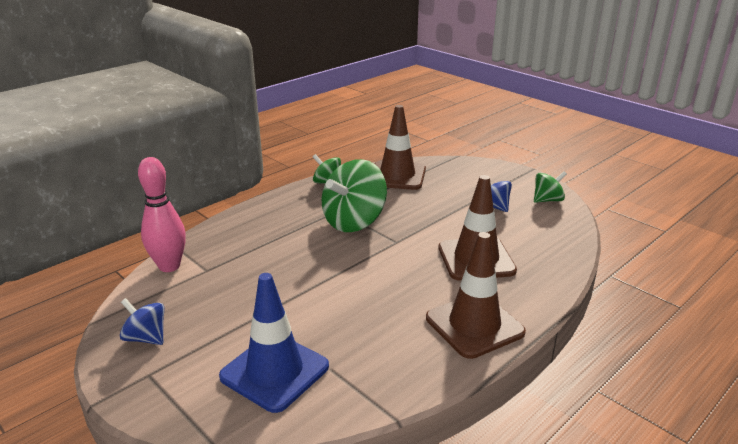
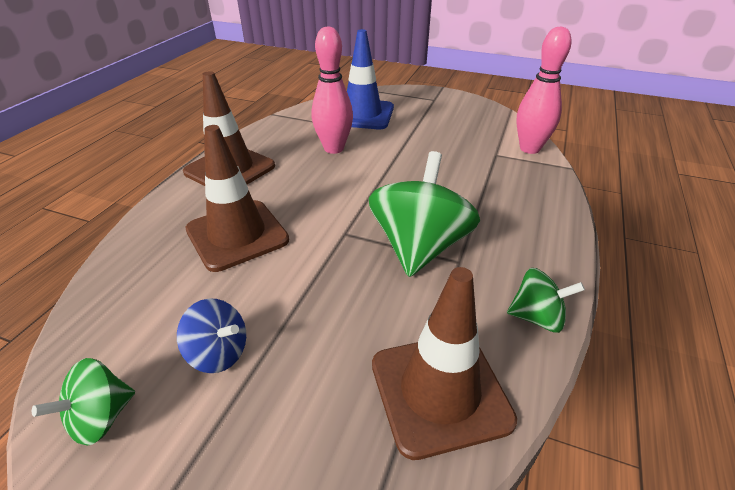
camera: 155 degrees right, 10 degrees up
(146, 338) = (463, 110): blue spinning top -> none
(352, 322) = (334, 148): none -> pink bowling pin

